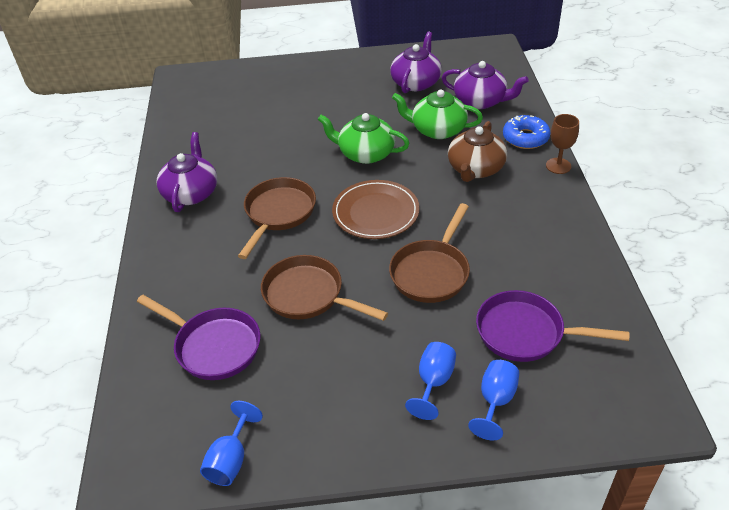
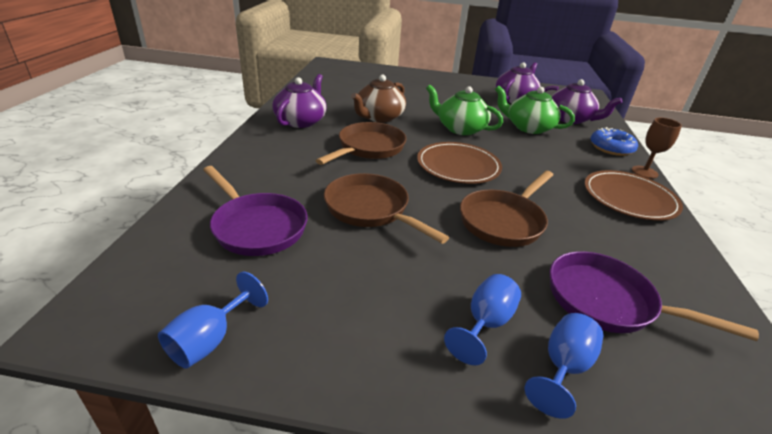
camera: 10 degrees right, 10 degrees down
(475, 169) = (560, 158): brown teapot -> brown teapot (379, 117)
(543, 208) = (629, 198): none -> brown plate

